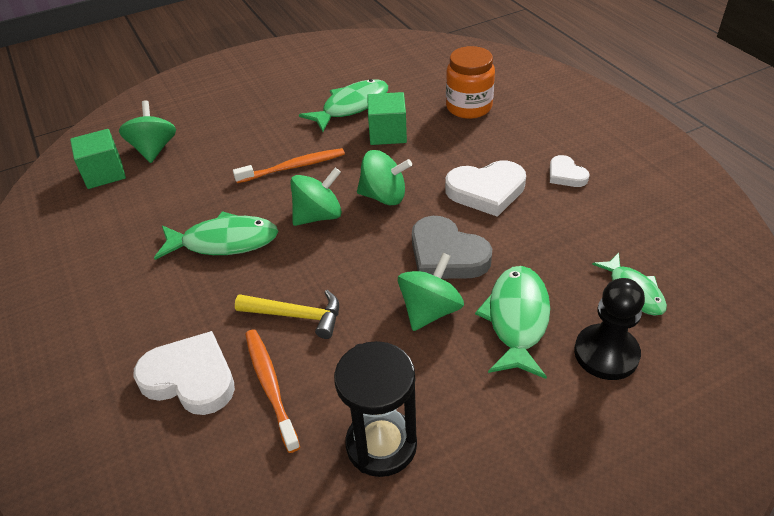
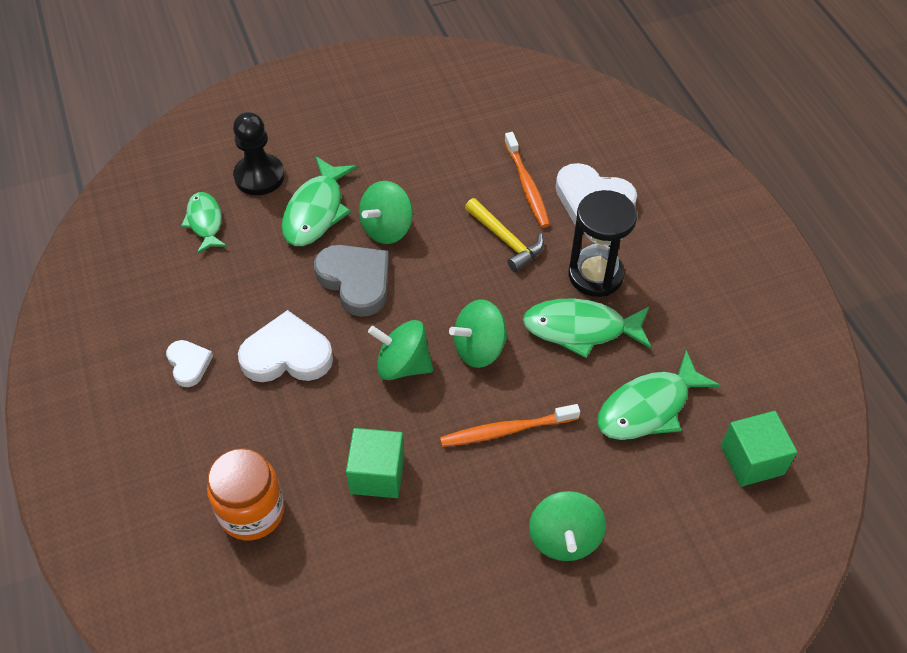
camera: 175 degrees left, 10 degrees up
(154, 149) = (697, 497): green spinning top -> green spinning top (564, 538)
(296, 315) = (505, 240): yellow hammer -> yellow hammer turned 150 degrees counterclockwise
(351, 106) = (418, 545): green fish -> green fish (648, 407)
(381, 444) = (447, 139): black hourglass -> black hourglass (595, 275)

